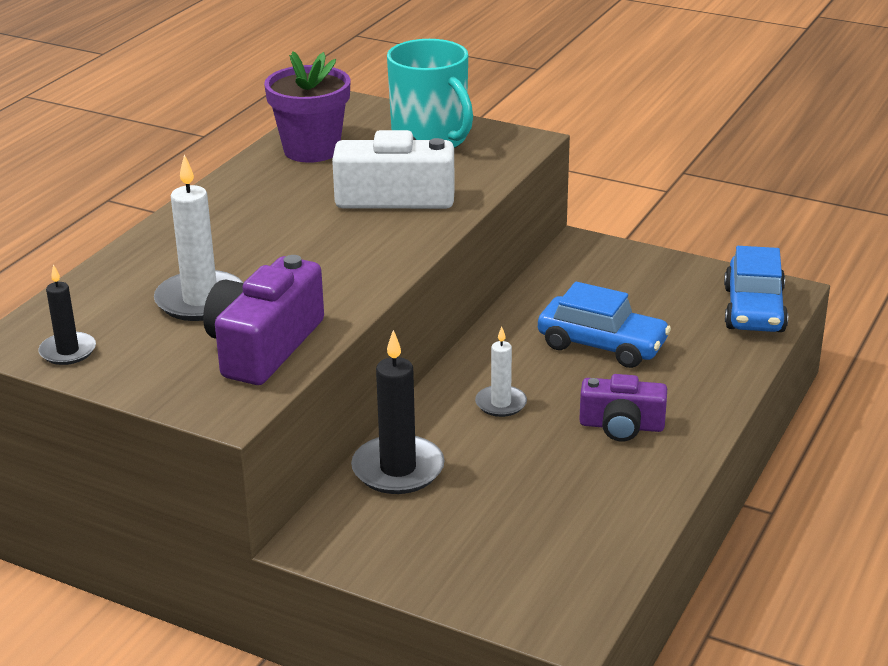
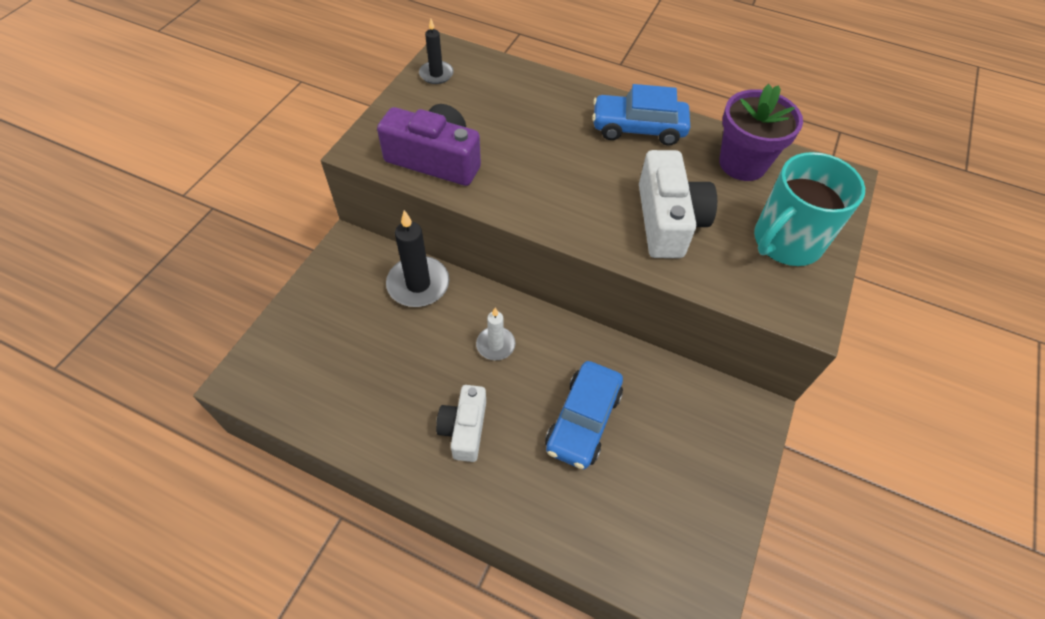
camera: 85 degrees right, 25 degrees up
(200, 300) = (497, 124): white candle -> none
(621, 426) = (464, 429): purple camera -> white camera
(754, 310) = (660, 566): blue car -> blue car (638, 128)

